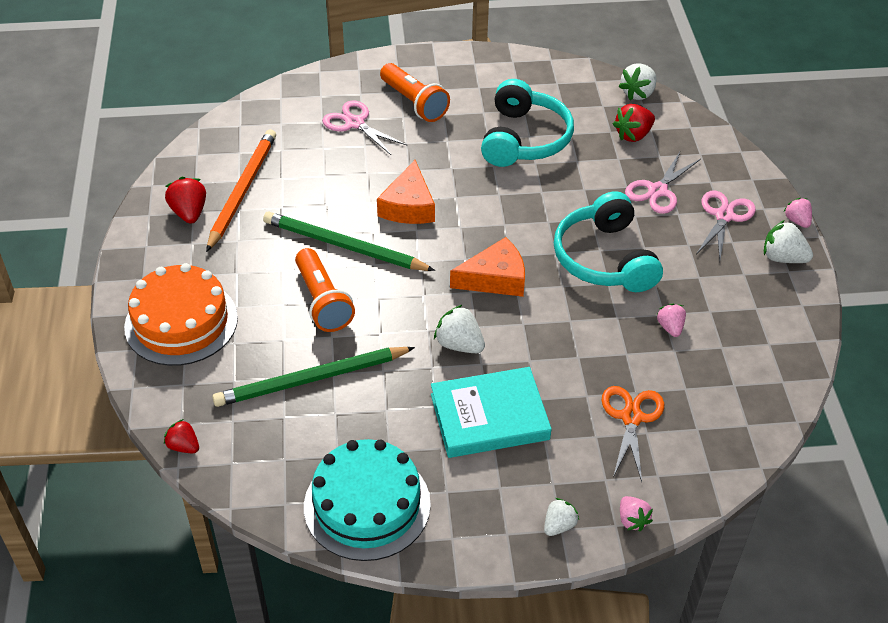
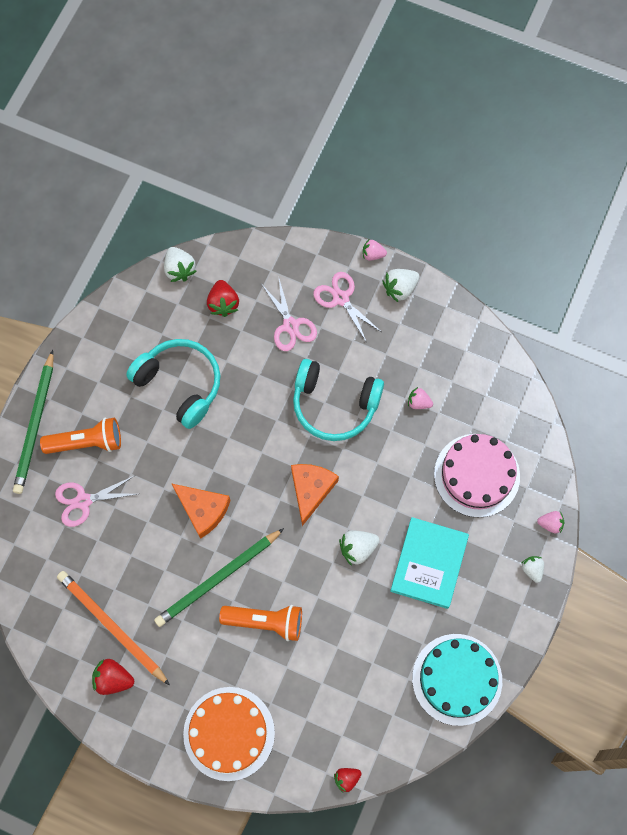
camera: 60 degrees left, 25 degrees up
(312, 379) = (334, 664): green pencil -> green pencil (35, 424)
(631, 417) = (476, 475): orange scissors -> pink cake

